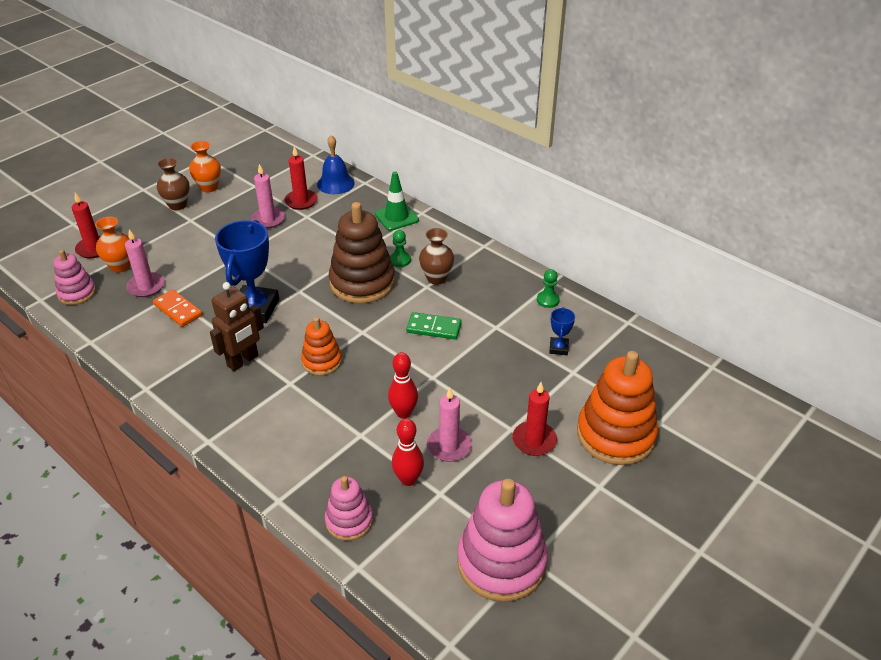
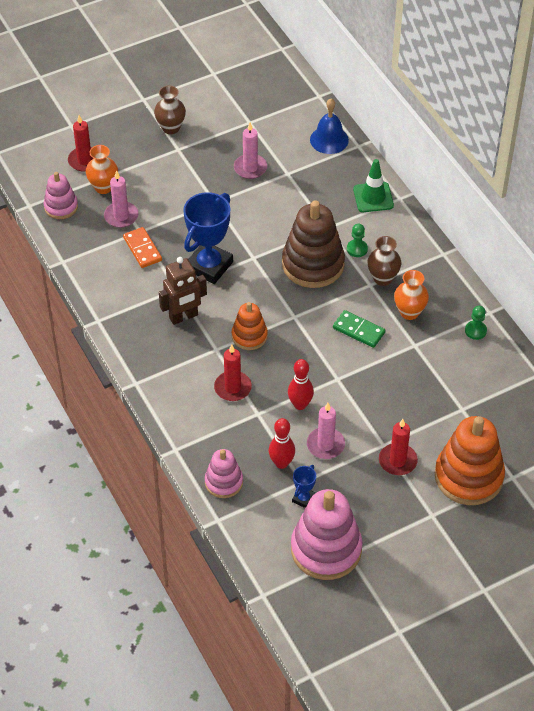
camera: 20 degrees right, 10 degrees up
(209, 187) = (205, 113): orange vase -> orange vase (409, 312)
(301, 201) = (288, 153): red candle -> red candle (232, 388)
(558, 348) = (461, 382): blue trophy -> blue trophy (303, 499)

